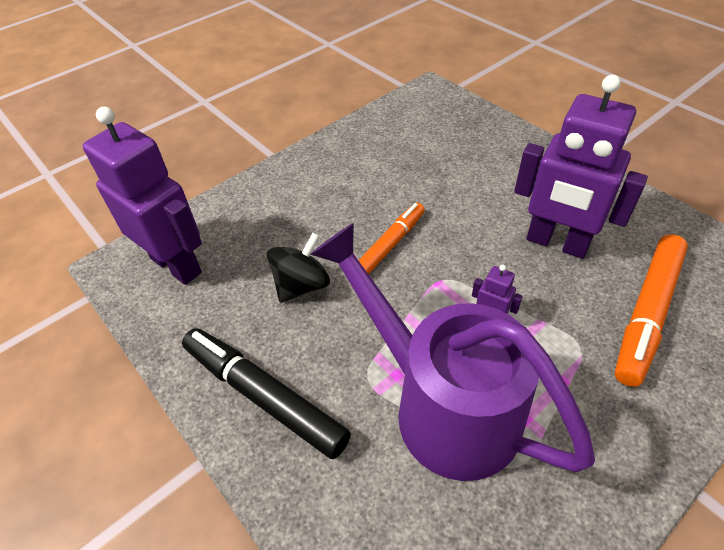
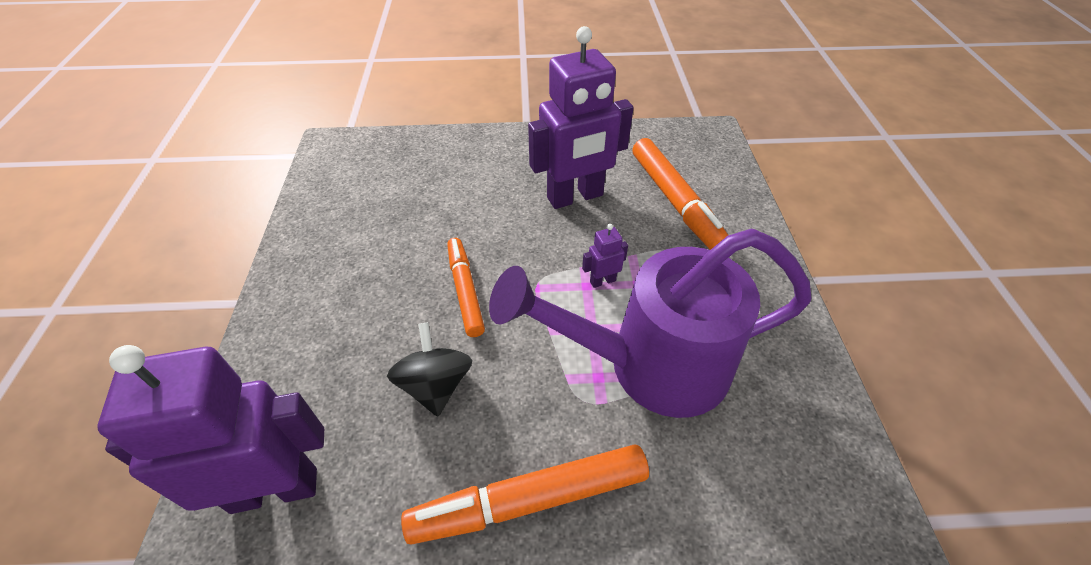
camera: 55 degrees left, 0 degrees up
(264, 396) = (529, 500): black marker -> orange marker

